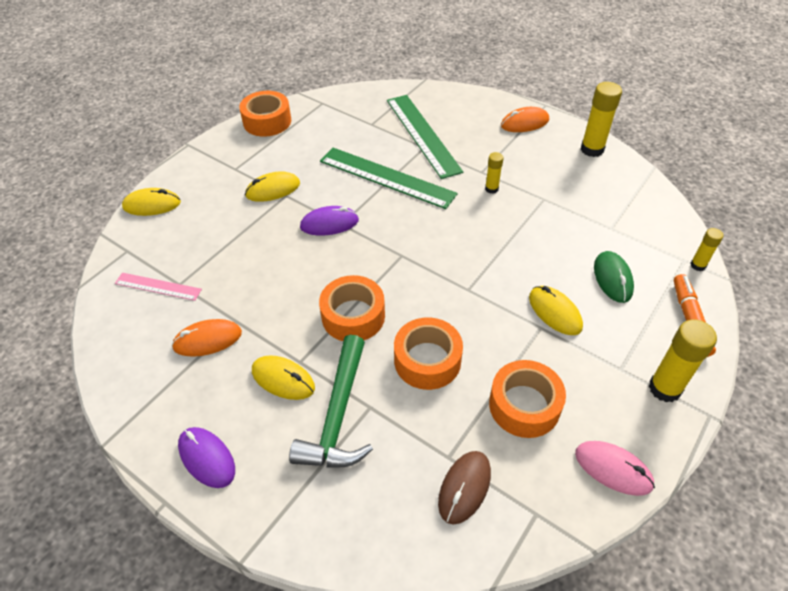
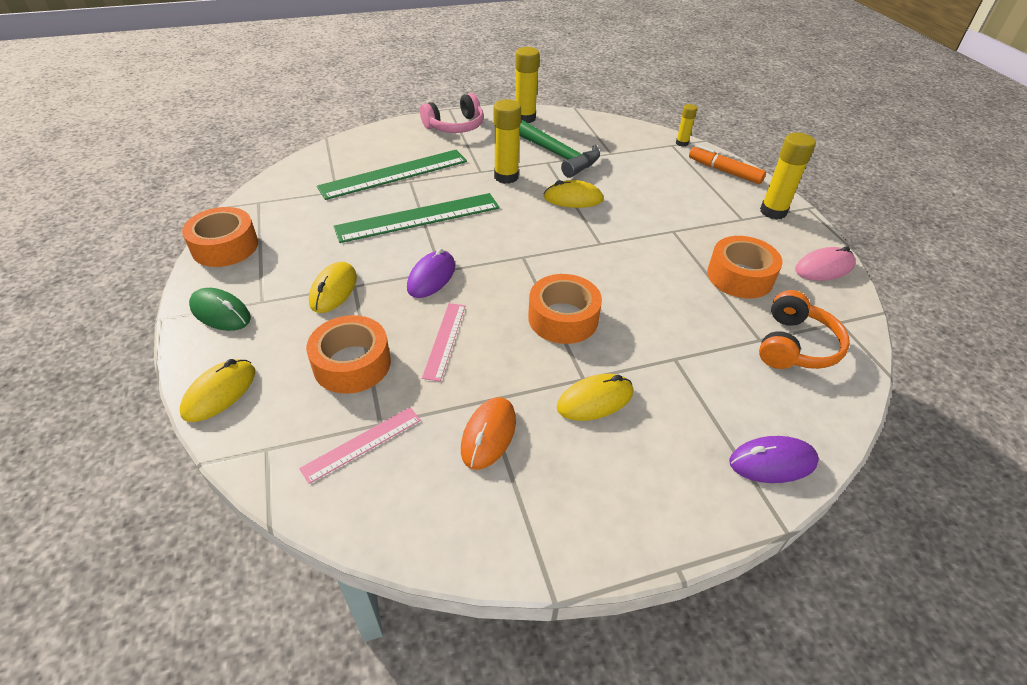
camera: 55 degrees left, 5 degrees down
(207, 458) = (646, 505): purple mouse -> purple mouse (772, 462)
(274, 268) = (444, 340): none -> pink ruler
(338, 415) = (668, 383): green hammer -> green hammer (556, 154)
(423, 134) = (394, 174): green ruler -> green ruler turned 45 degrees counterclockwise
(427, 360) = (654, 301): orange tape -> orange tape (352, 364)
(464, 488) = (795, 345): brown mouse -> orange headphones
(491, 189) = (506, 177): yellow glue stick -> yellow glue stick, size x1.80
(524, 123) = (455, 126): orange mouse -> pink headphones
(555, 312) = (665, 217): yellow mouse -> yellow mouse (573, 198)
(612, 278) = (659, 178): green mouse -> green mouse (220, 313)

